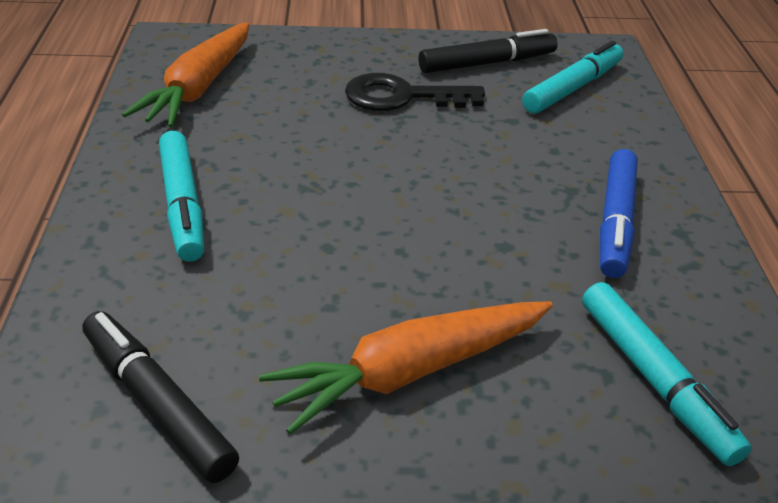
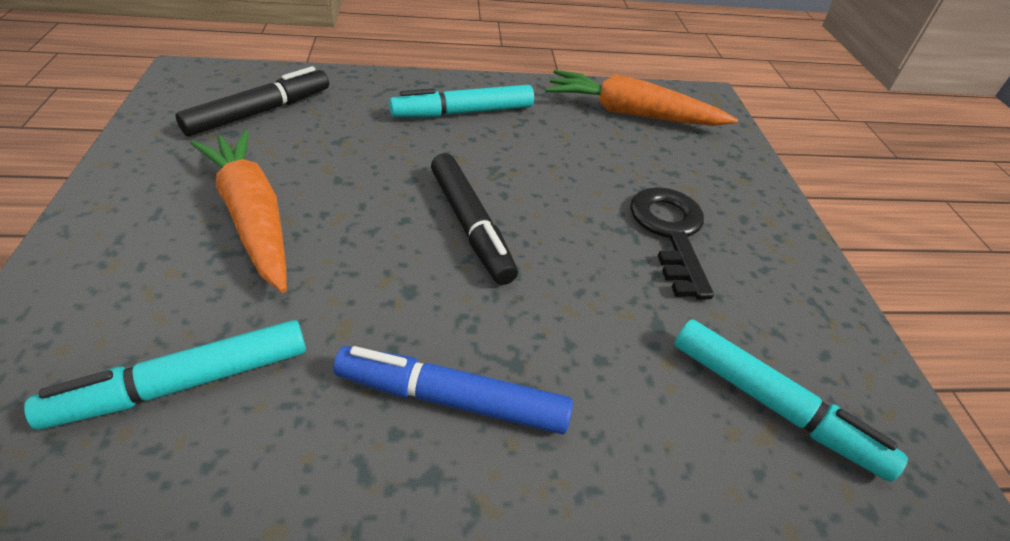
camera: 85 degrees right, 5 degrees up
(487, 63) = (791, 313): black marker -> black marker (471, 225)

